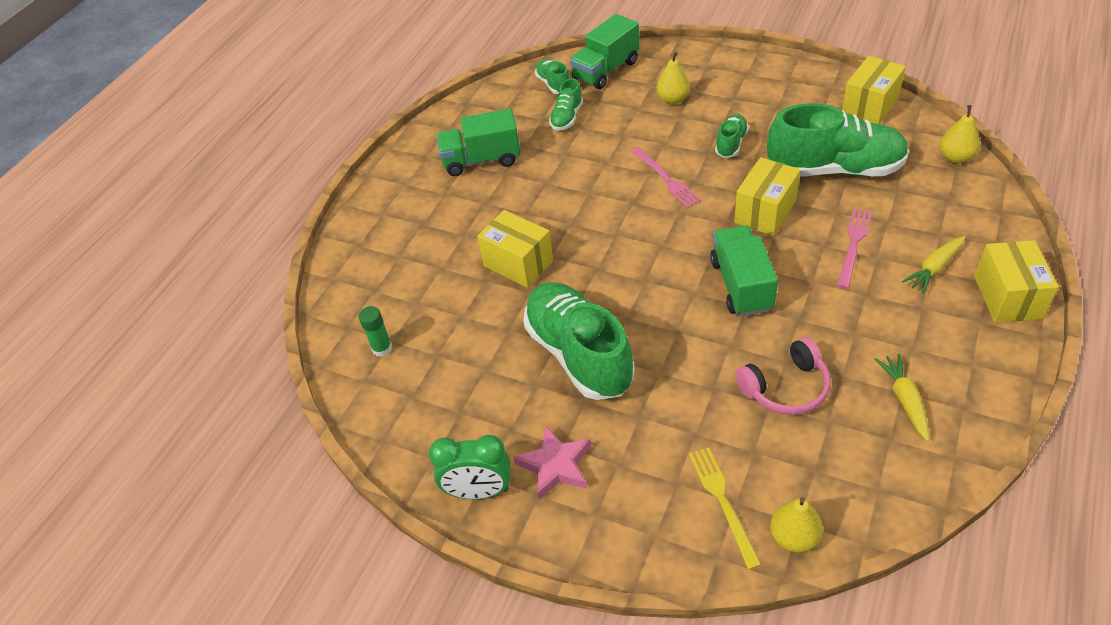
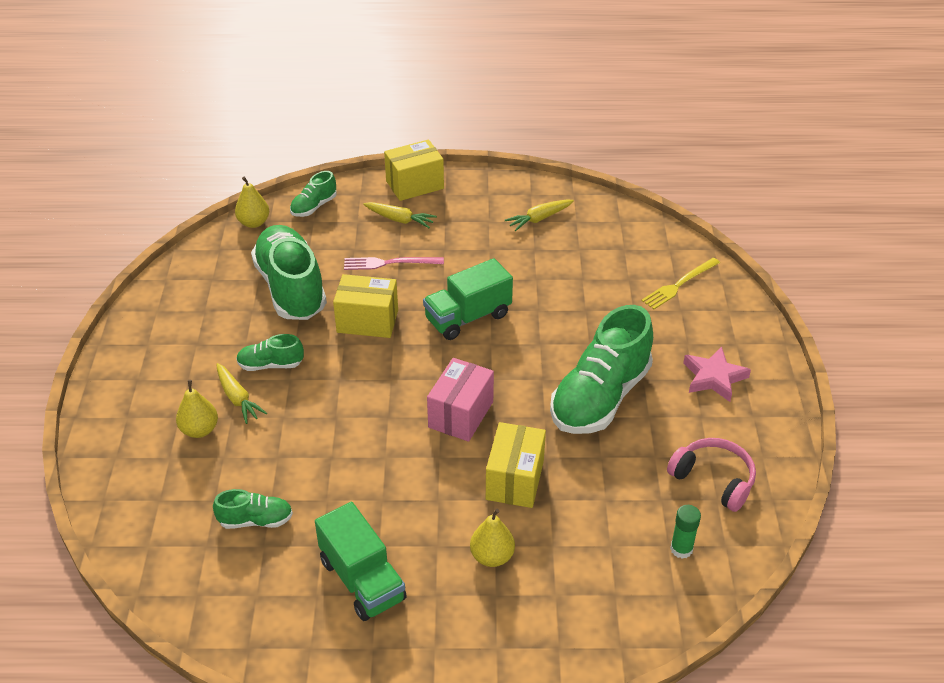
camera: 120 degrees left, 5 degrees down
(479, 491) = (768, 415): green clock -> none
(553, 84) = (185, 559): green shoe -> green shoe (314, 207)
(606, 70) = (145, 512): green truck -> none
(611, 248) = (461, 414): none -> pink box
(666, 179) = (343, 400): pink fork -> none
(698, 121) = (238, 398): none -> yellow carrot
(786, 388) = (562, 274): pink headphones -> pink headphones (713, 479)
(793, 537) = (681, 249): yellow pear -> yellow pear (492, 556)
(869, 106) = (185, 281): yellow box -> none

